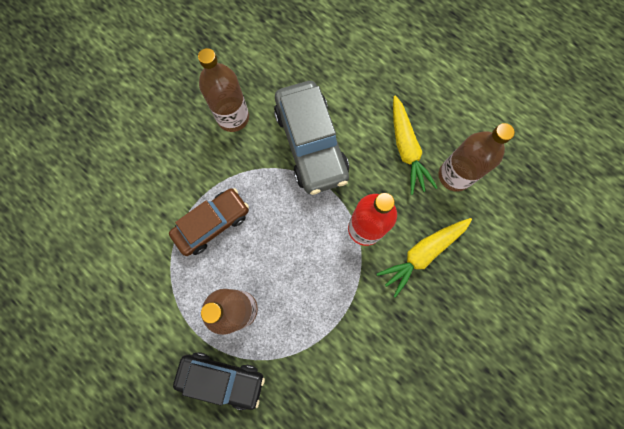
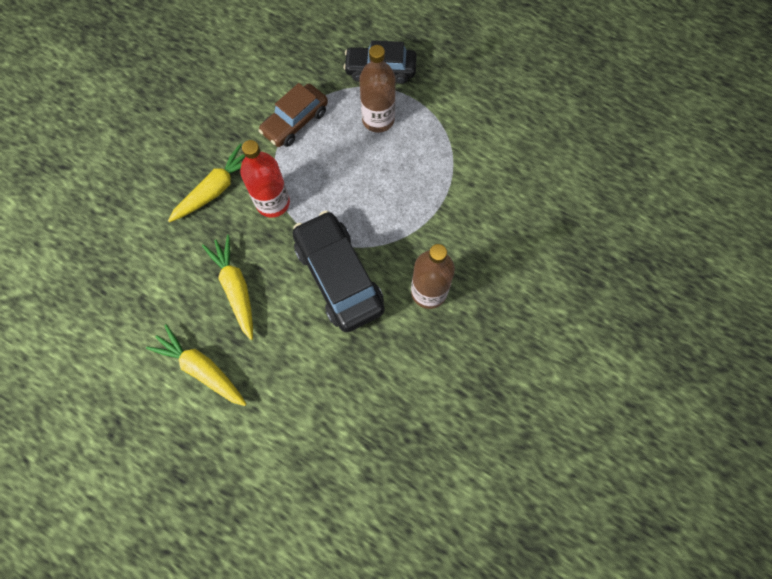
camera: 170 degrees right, 5 degrees down
(212, 224) = (421, 183): brown car -> brown car (295, 122)
(311, 144) = (338, 277): grey car -> black car
(437, 86) = (202, 369): none -> yellow carrot
(454, 176) = (183, 268): brown bottle -> none

